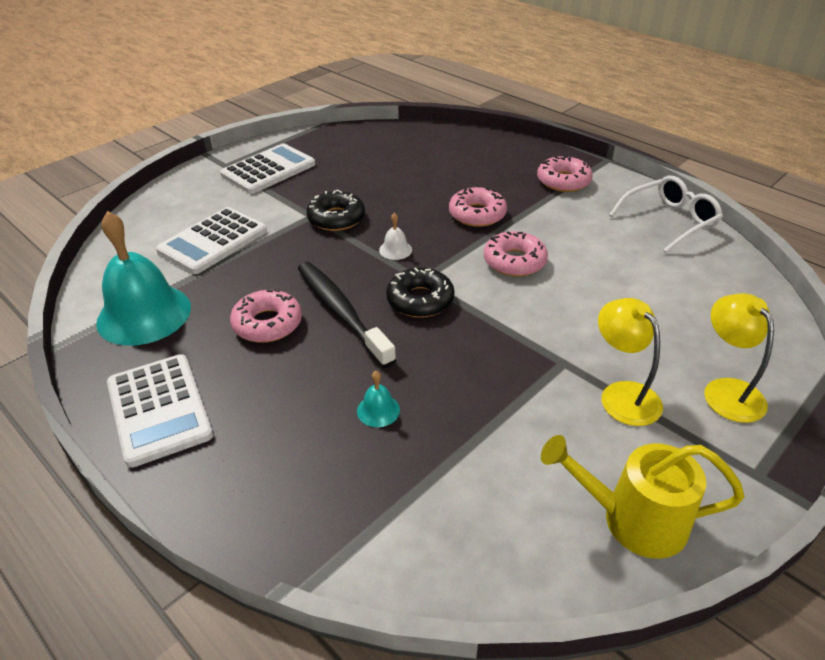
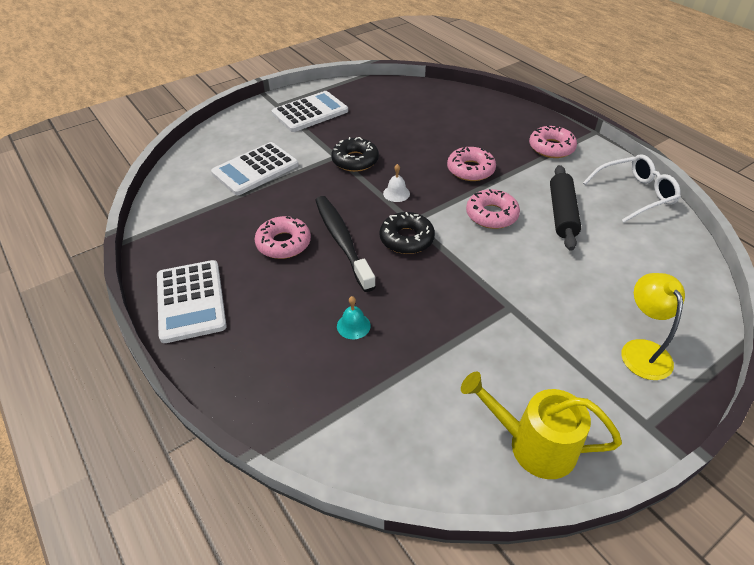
camera: 10 degrees right, 5 degrees up
(144, 314) = (193, 224): turquoise bell -> none
(595, 250) = (562, 213): none -> black rolling pin
(622, 394) = (552, 341): yellow lamp -> none

